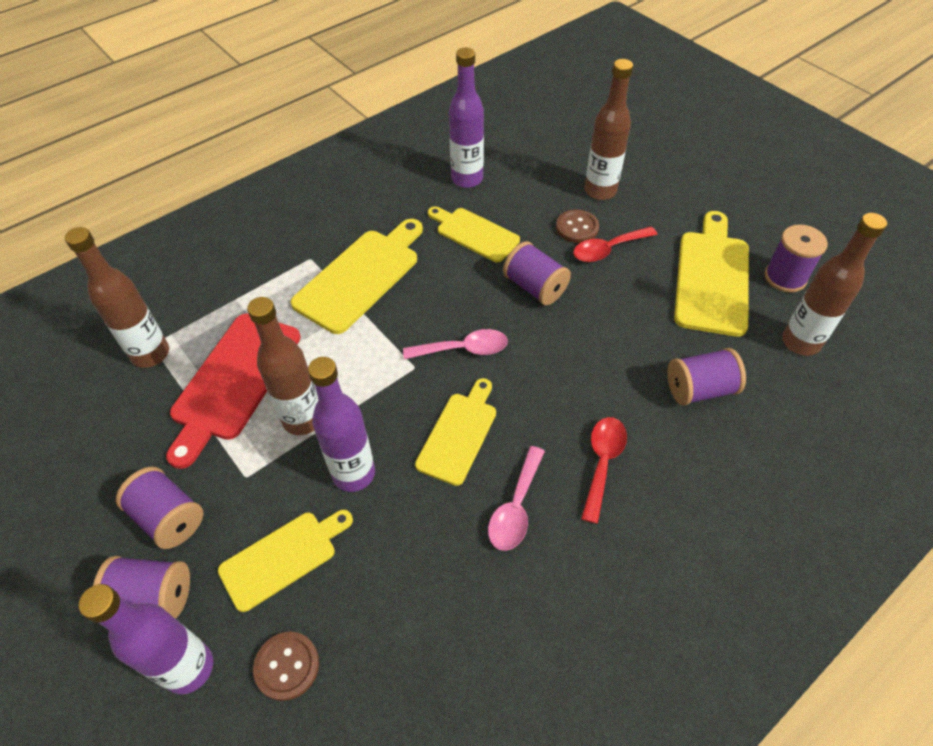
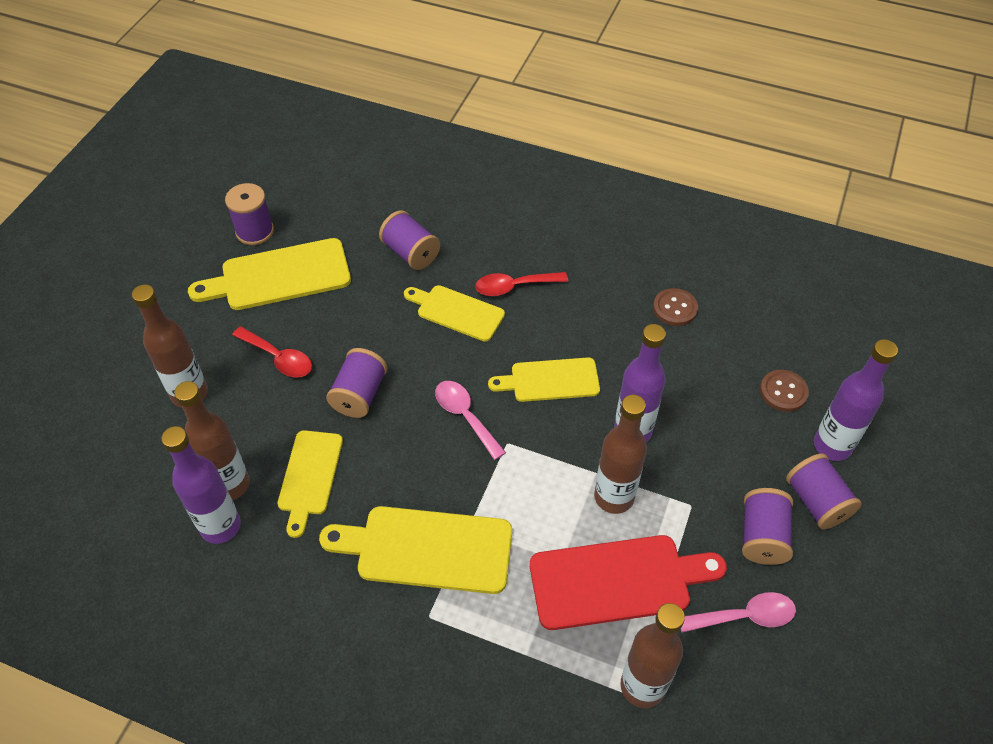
camera: 120 degrees left, 0 degrees up
(283, 557) = (725, 438): yellow cutting board -> yellow cutting board (457, 312)
(516, 507) = (584, 321): pink spoon -> pink spoon (744, 616)
(577, 227) = (258, 393): brown button -> brown button (675, 308)
(800, 342) = (327, 209): brown bottle -> brown bottle (230, 485)

